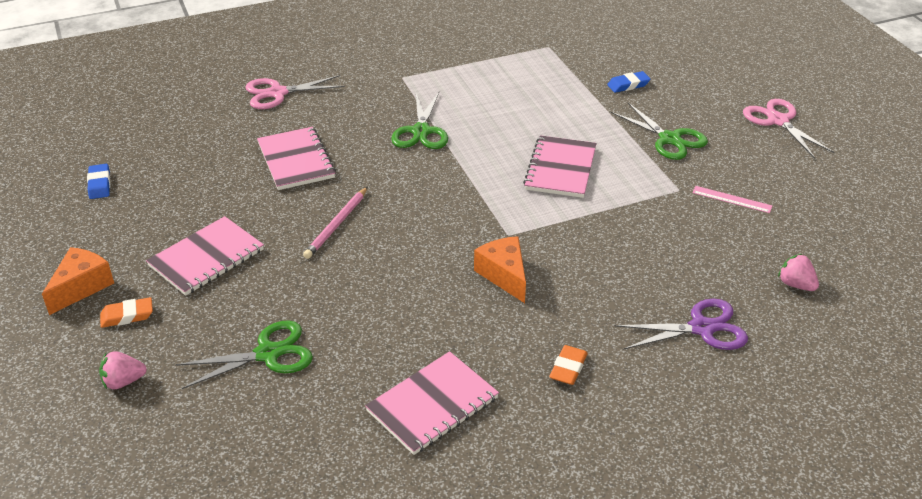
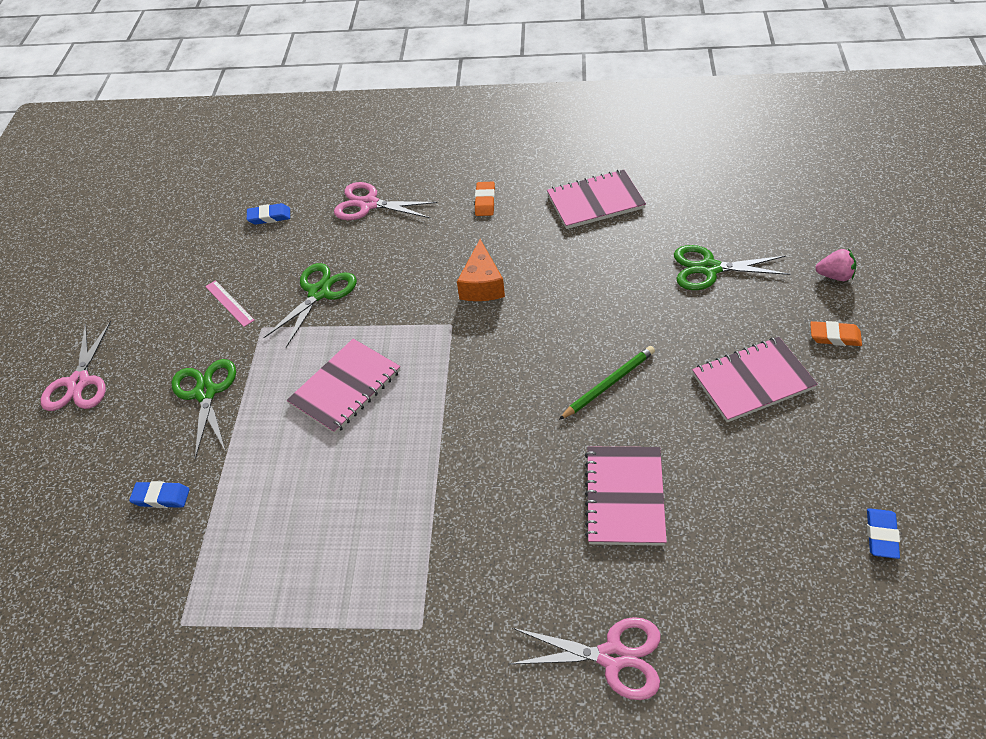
camera: 150 degrees left, 10 degrees up
(81, 287) = (884, 382): orange cheese -> none
(336, 225) = (609, 384): pink pencil -> green pencil
(421, 131) = (455, 498): green scissors -> green scissors (319, 293)
(568, 368) = (485, 201): orange eraser -> orange eraser turned 45 degrees counterclockwise
(702, 328) = (369, 204): purple scissors -> pink scissors
(796, 284) = (269, 217): pink strawberry -> blue eraser

